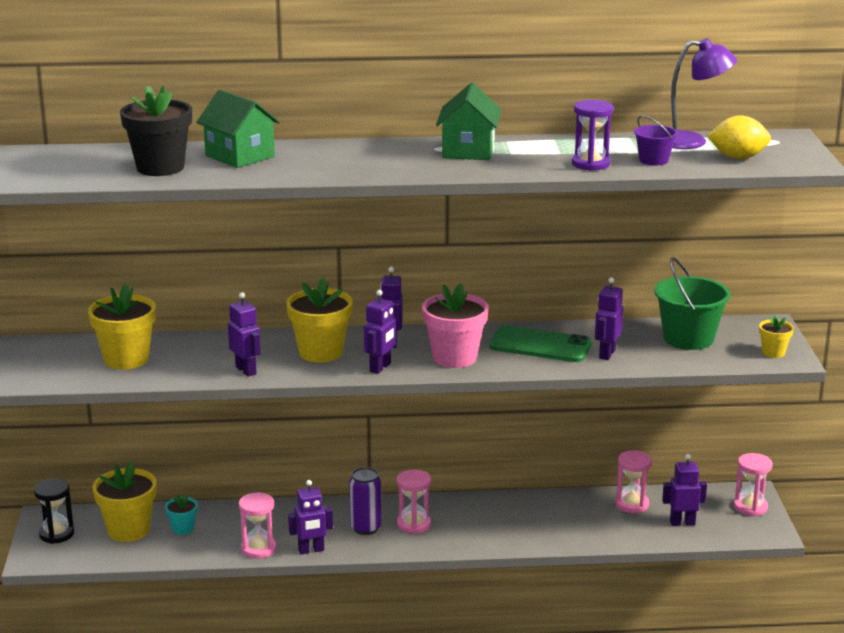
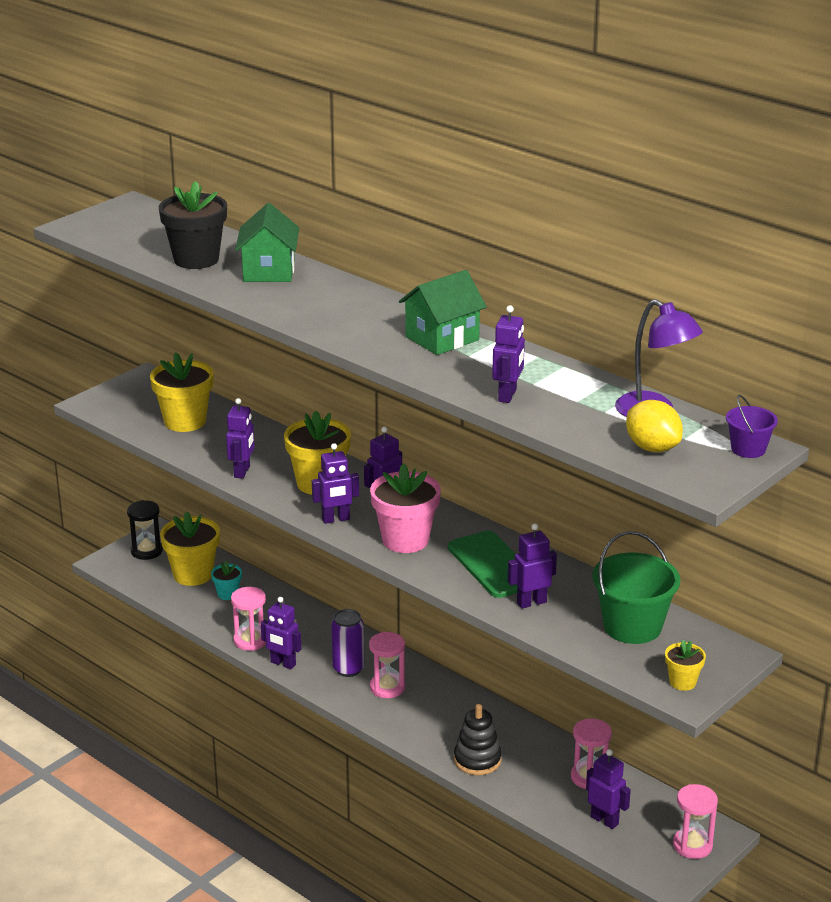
camera: 45 degrees right, 5 degrees up
(550, 533) = (477, 760): none -> black stacking toy
(590, 164) = (508, 395): purple hourglass -> purple robot
(653, 160) = (570, 416): purple bucket -> purple bucket (748, 449)

